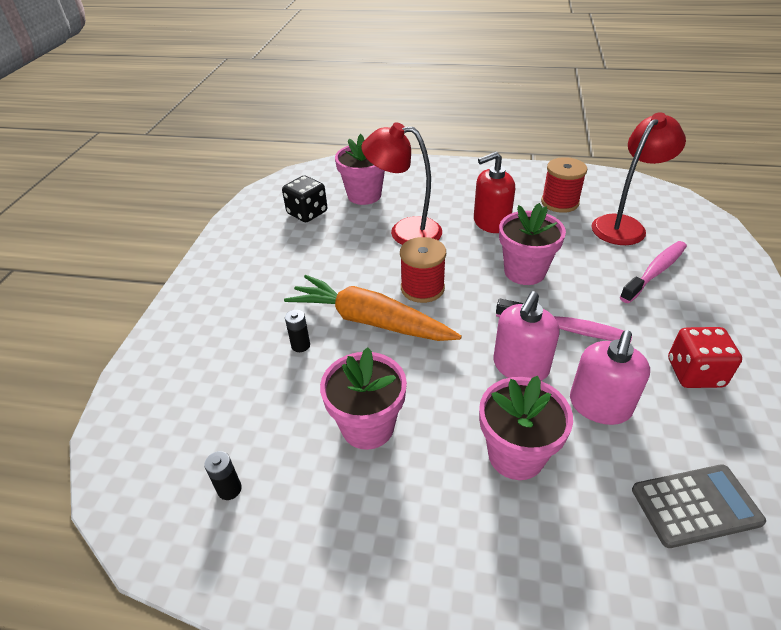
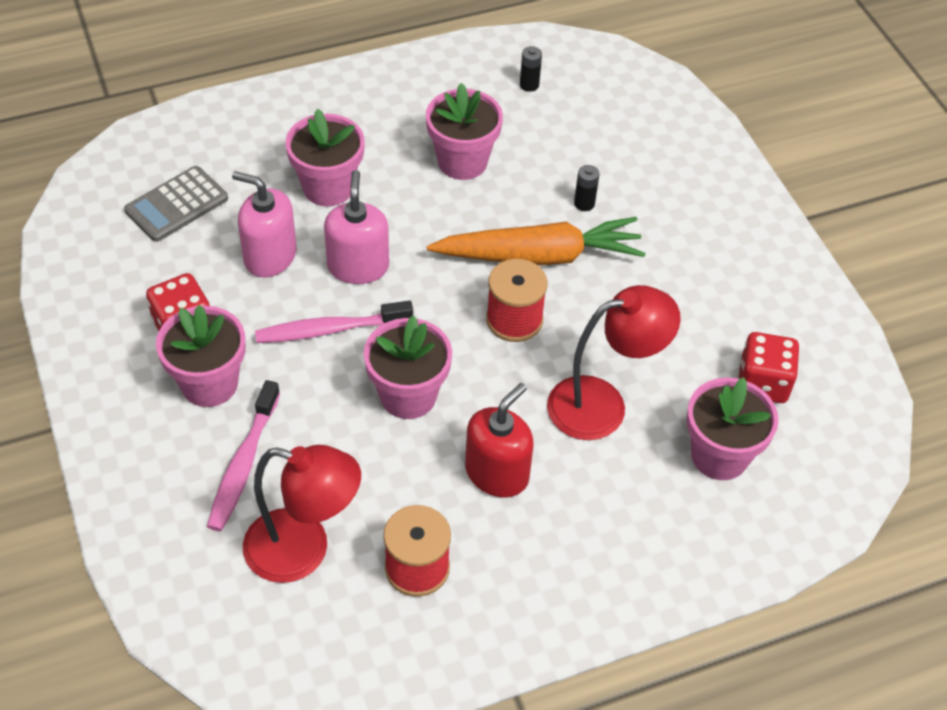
camera: 145 degrees right, 10 degrees up
(307, 213) = (762, 383): black dice -> red dice
(599, 405) = (270, 256): pink soap dispenser -> pink soap dispenser turned 60 degrees counterclockwise
(624, 225) = (303, 550): red lamp -> red lamp turned 90 degrees counterclockwise
(675, 324) = (209, 383): none -> pink flower pot

